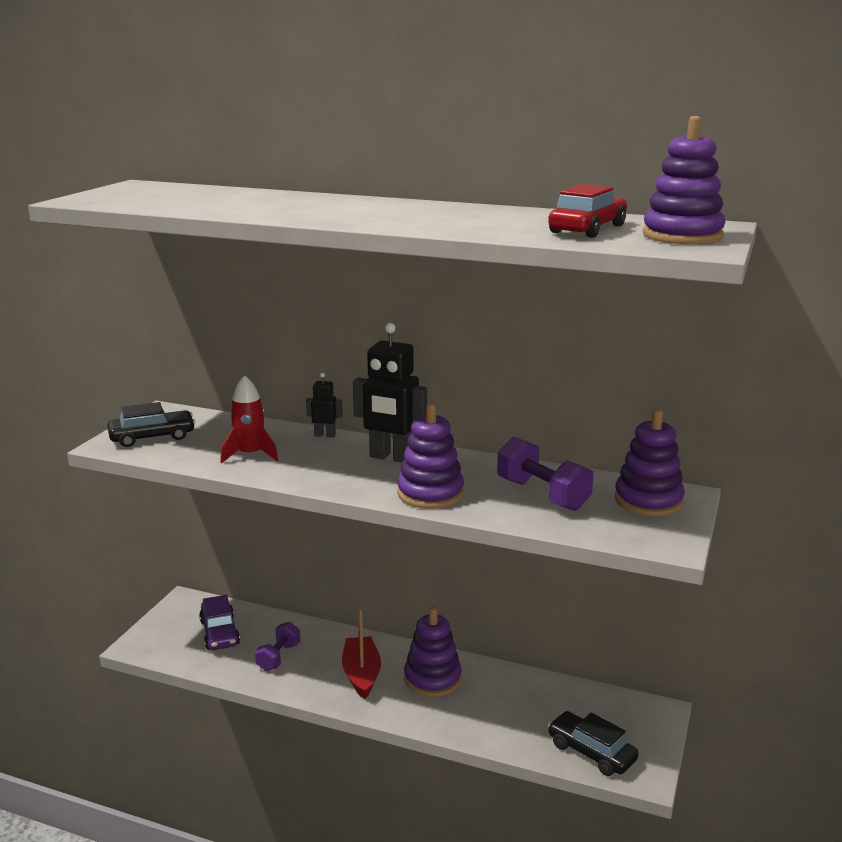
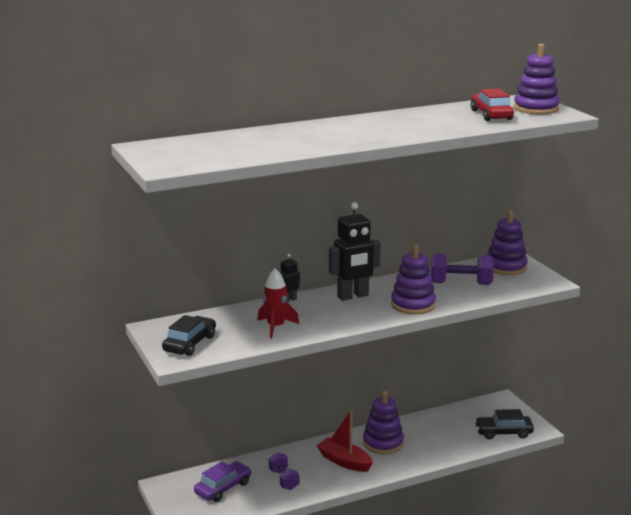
camera: 45 degrees left, 0 degrees up
(219, 633) = (223, 488): purple car -> purple car turned 75 degrees counterclockwise

